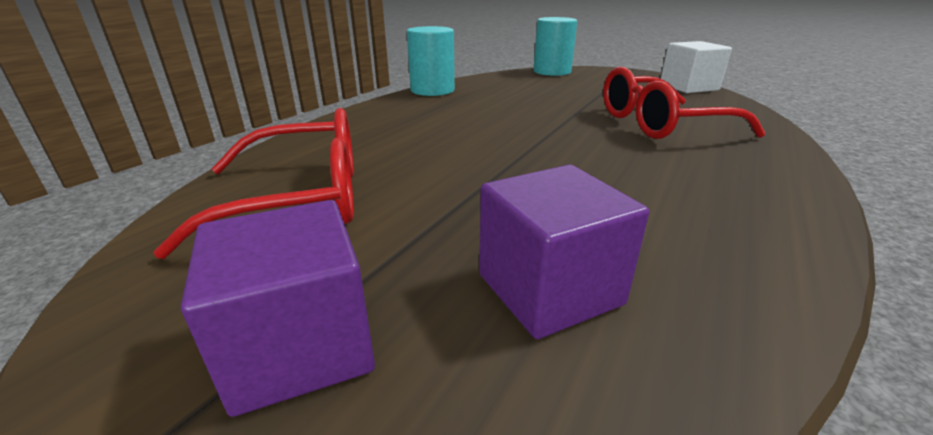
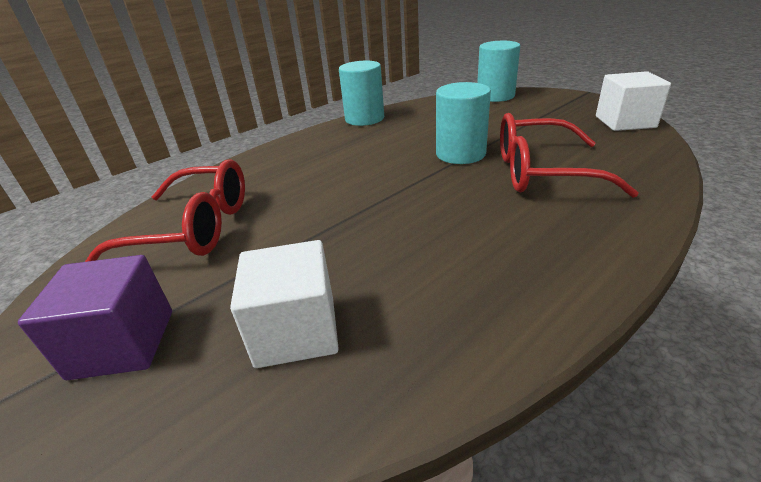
camera: 20 degrees right, 5 degrees up
(549, 289) = (296, 331): purple cube -> white cube
(566, 114) = (460, 154): none -> turquoise cylinder

